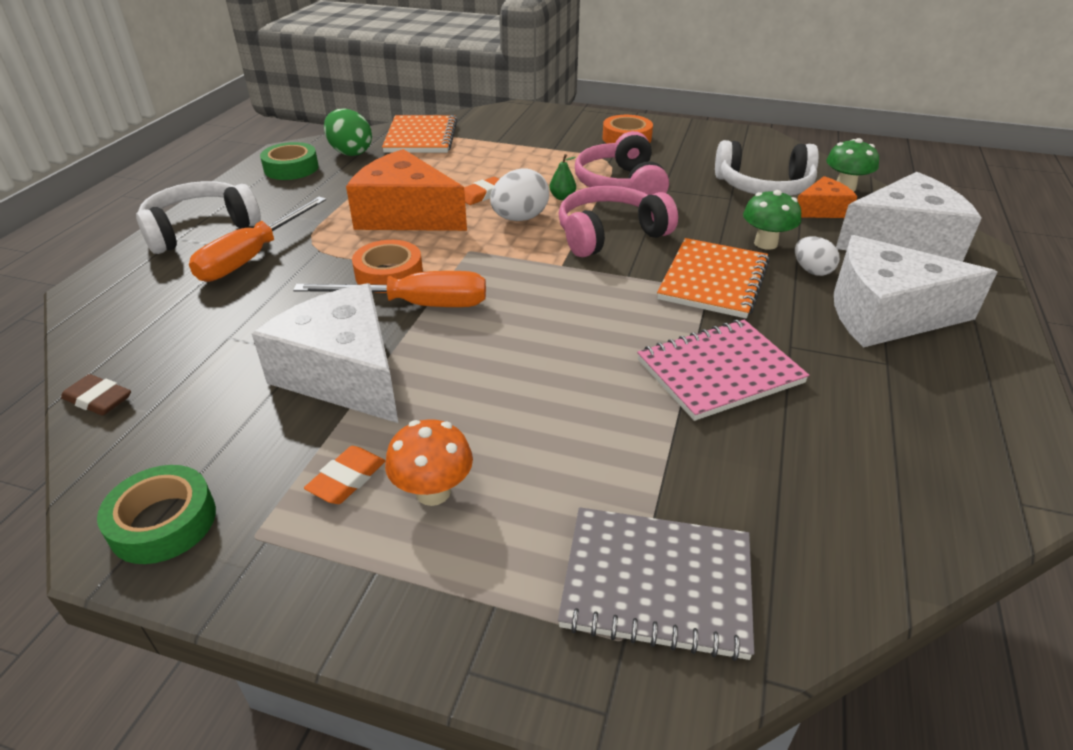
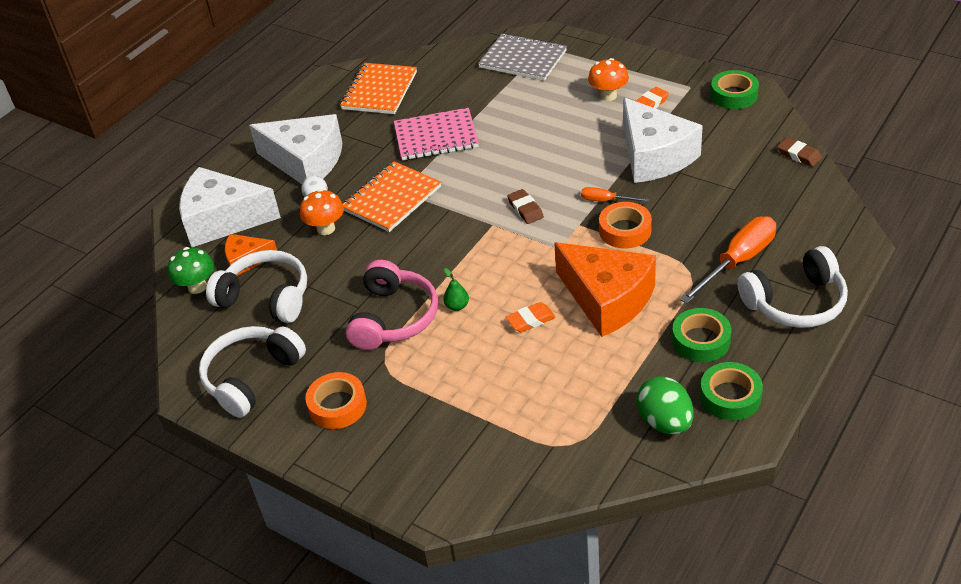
camera: 160 degrees left, 5 degrees up
(310, 196) = (701, 340): none -> green tape
(417, 305) = (606, 200): orange screwdriver -> orange screwdriver, size x0.51
(421, 137) = (577, 446): orange notebook -> orange notebook (379, 91)
(520, 218) = (506, 281): white egg -> none
(526, 285) = (525, 209): none -> brown eraser
(610, 235) = (439, 252): pink headphones -> none
(714, 144) = (252, 377): none -> white headphones
(765, 243) = (326, 229): green mushroom -> orange mushroom

